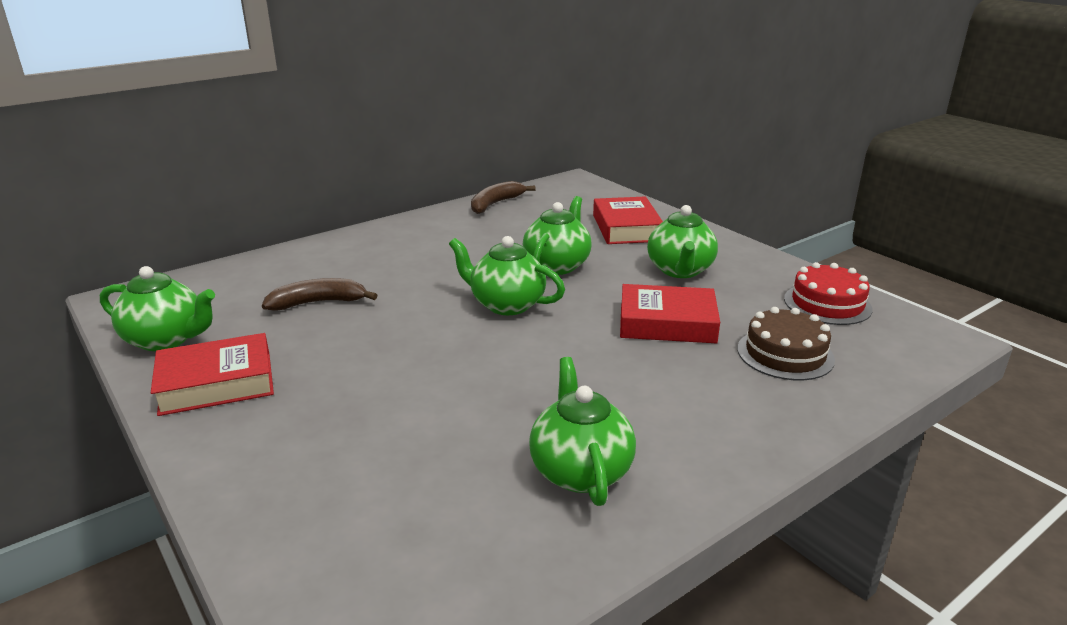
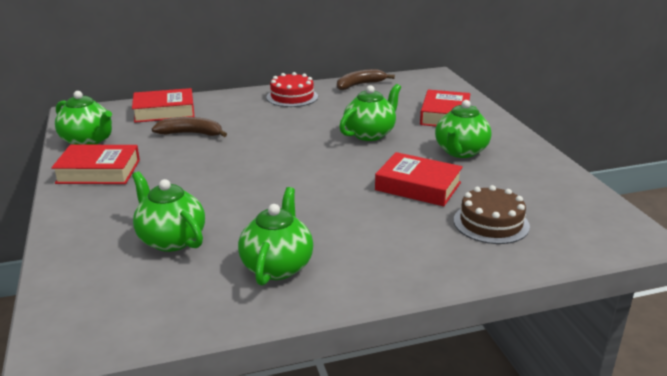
camera: 20 degrees right, 0 degrees up
(255, 277) = (164, 111): none -> red book
(506, 304) = (312, 155): green teapot -> green teapot (171, 240)
(827, 304) = (560, 194): red cake -> red cake (292, 97)

